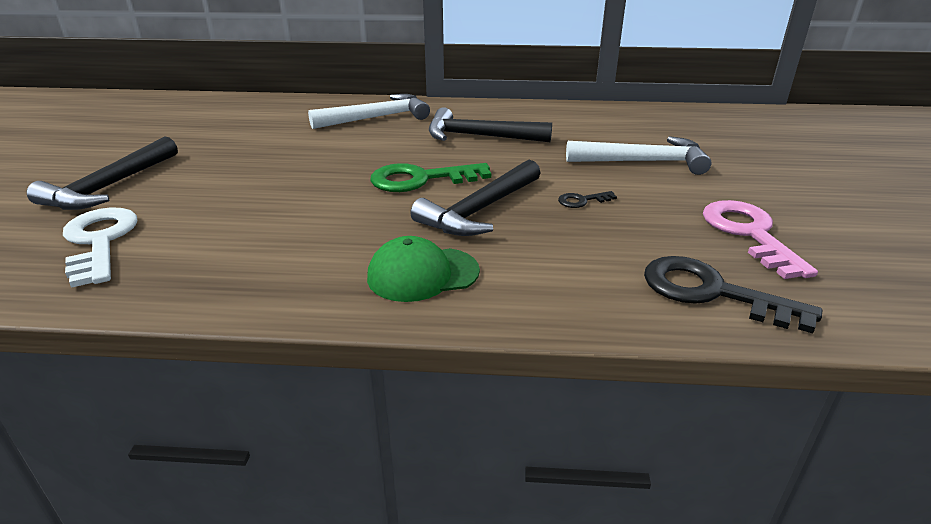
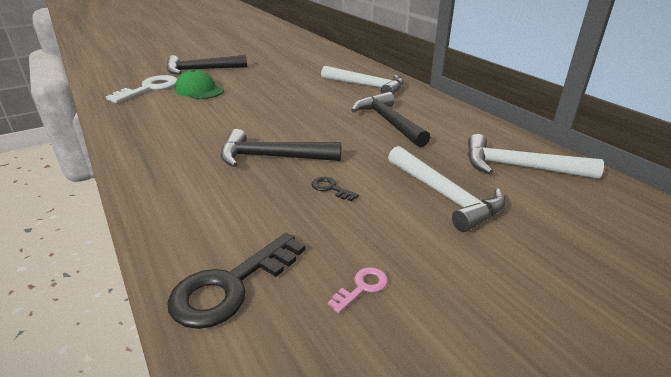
camera: 55 degrees right, 0 degrees up
(420, 179) = (294, 127): green key -> none
(422, 274) = (174, 166): green cap -> green cap (199, 90)
(627, 124) = (519, 167): none -> white hammer
(711, 292) = (231, 286): black key -> black key turned 135 degrees counterclockwise
(749, 234) = (362, 287): pink key -> pink key, size x0.47

